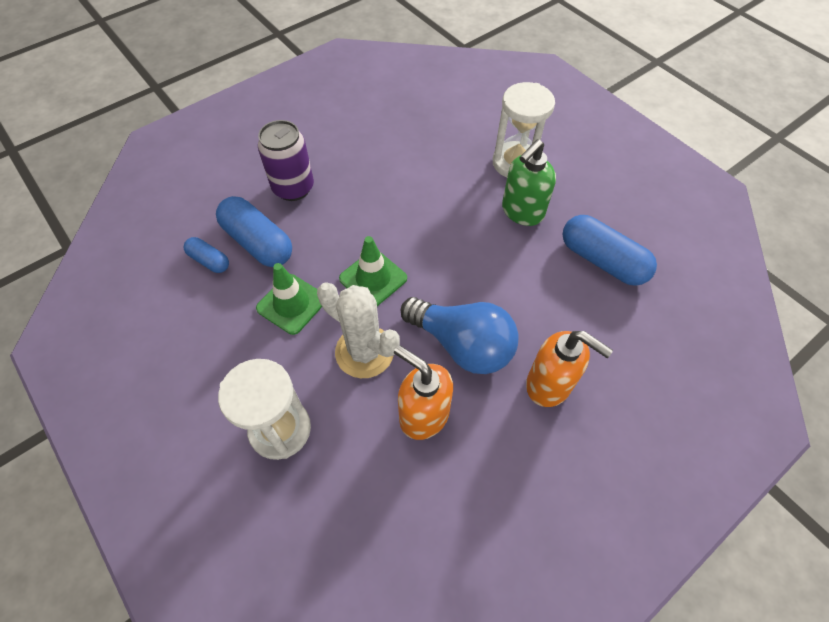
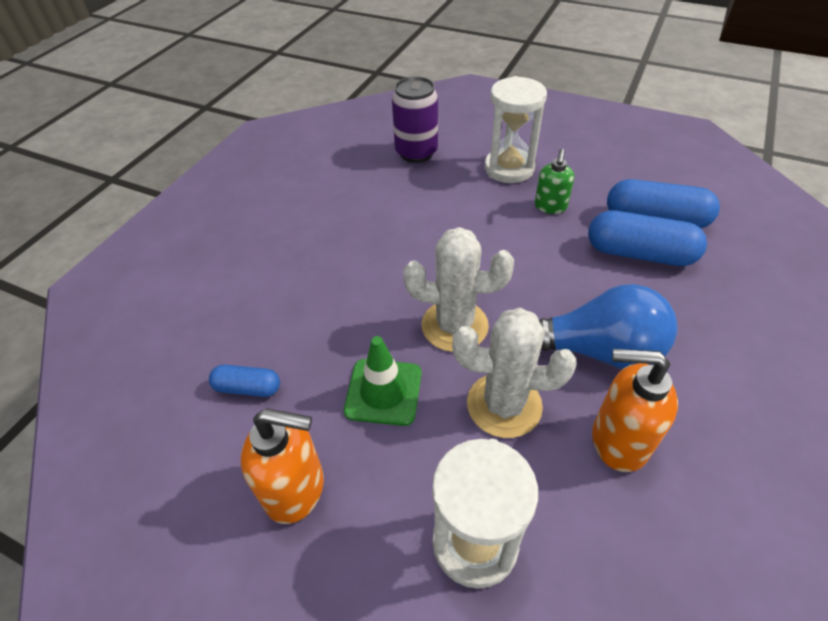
camera: 25 degrees left, 10 degrees down
(258, 242) = (296, 343): blue capsule -> blue capsule (639, 254)
(293, 188) = (298, 272): purple can -> purple can (416, 152)
(373, 278) = (454, 326): green traffic cone -> white cactus
(522, 212) = (550, 207): green soap dispenser -> green soap dispenser, size x0.65
(549, 385) = (708, 350): orange soap dispenser -> orange soap dispenser (296, 489)

